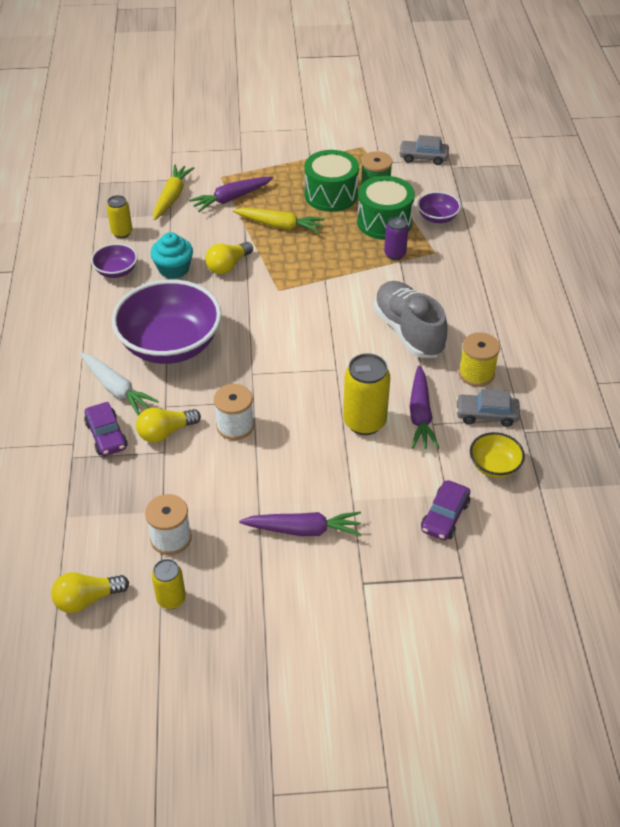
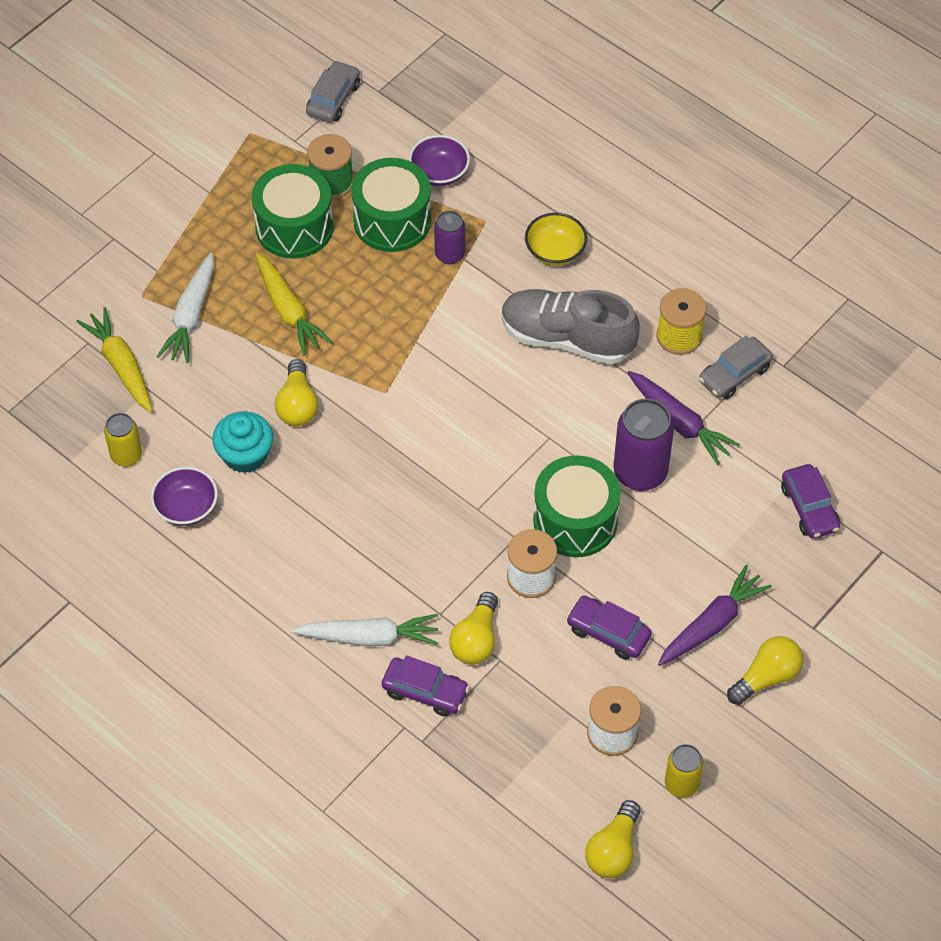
camera: 45 degrees left, 10 degrees up
(170, 345) = (358, 545): purple bowl -> none
(231, 198) = (191, 316): purple carrot -> white carrot
(239, 486) = (608, 632): none -> purple car
(279, 225) = (288, 310): yellow carrot -> yellow carrot turned 90 degrees clockwise
(296, 417) = (575, 520): none -> green drum
(298, 585) = (766, 677): none -> yellow light bulb
(364, 422) = (640, 472): yellow can -> purple can
(423, 157) = (333, 99): grey car -> grey car turned 150 degrees clockwise
(494, 466) = (795, 422): yellow bowl -> yellow bowl (555, 251)

